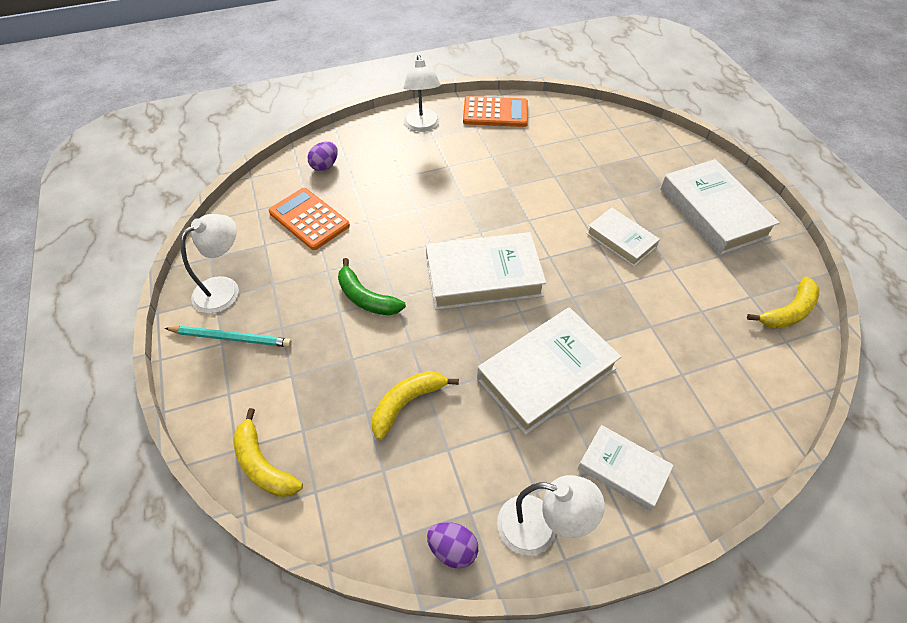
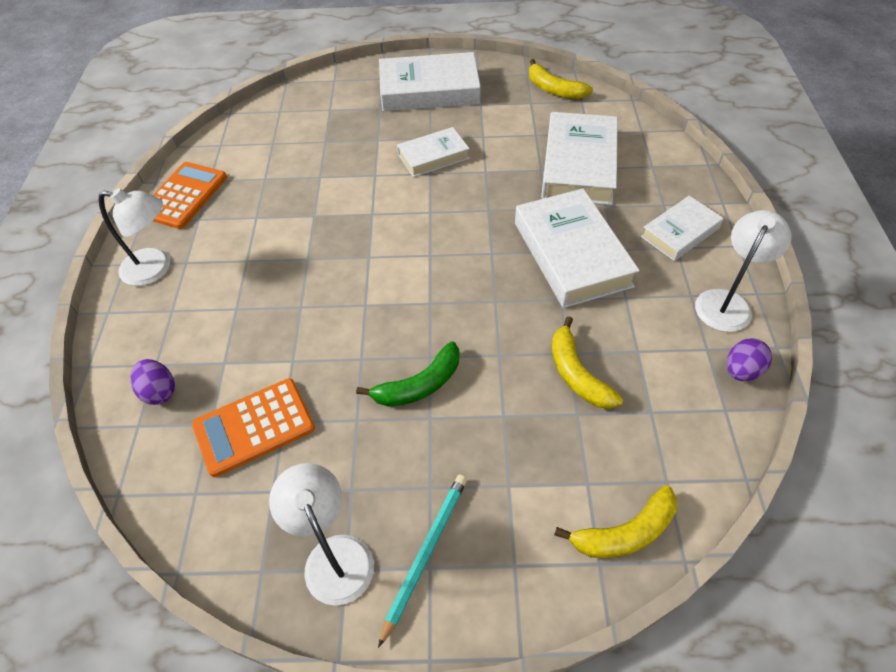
camera: 70 degrees left, 0 degrees up
(483, 277) = (434, 270): white book -> white book (579, 165)
(788, 312) = (554, 89): yellow banana -> yellow banana turned 150 degrees clockwise

